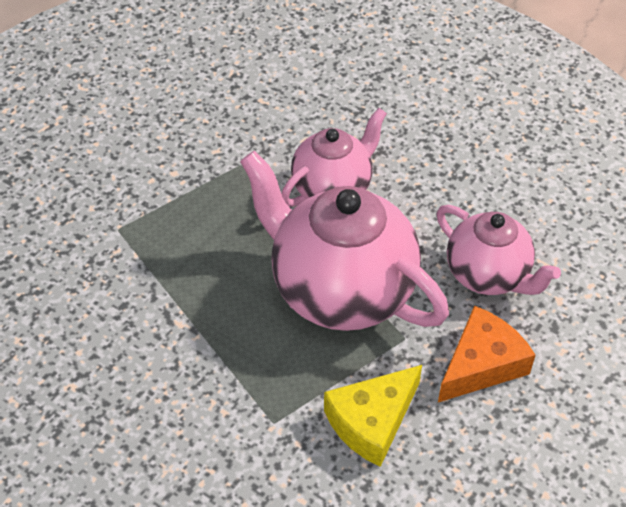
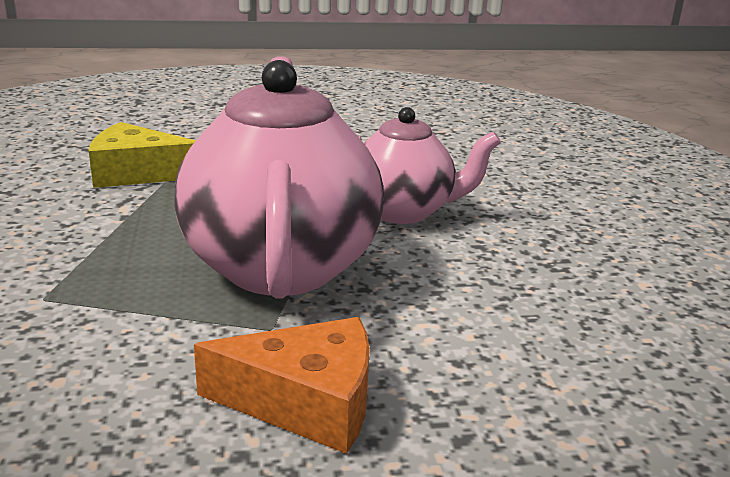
camera: 45 degrees right, 25 degrees down
(372, 421) = (110, 358): yellow cheese -> yellow cheese (137, 173)
(488, 275) = (454, 344): pink teapot -> none

